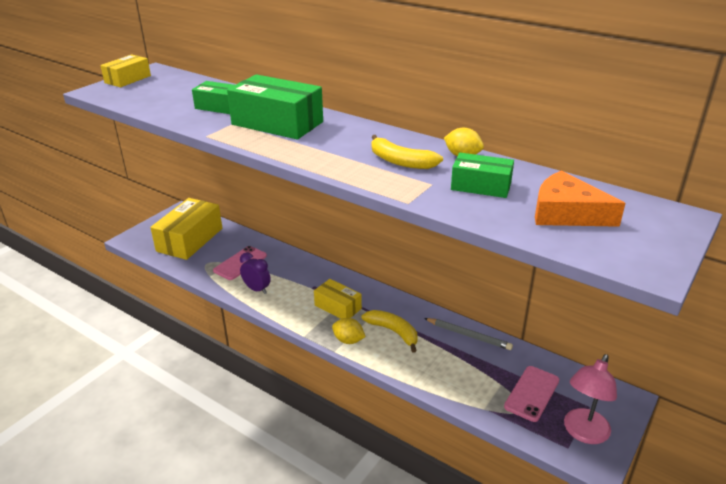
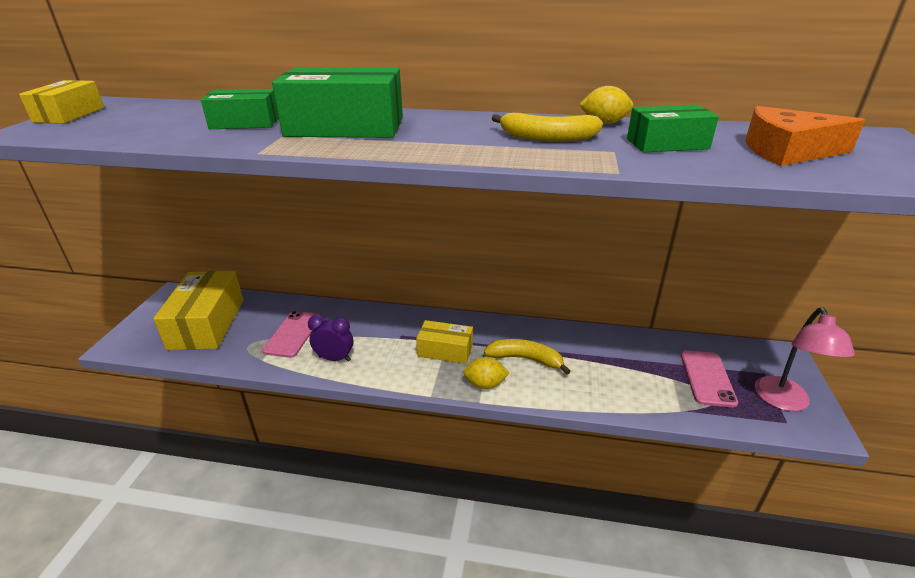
camera: 25 degrees left, 0 degrees up
(468, 335) = (601, 339): grey pencil -> none

